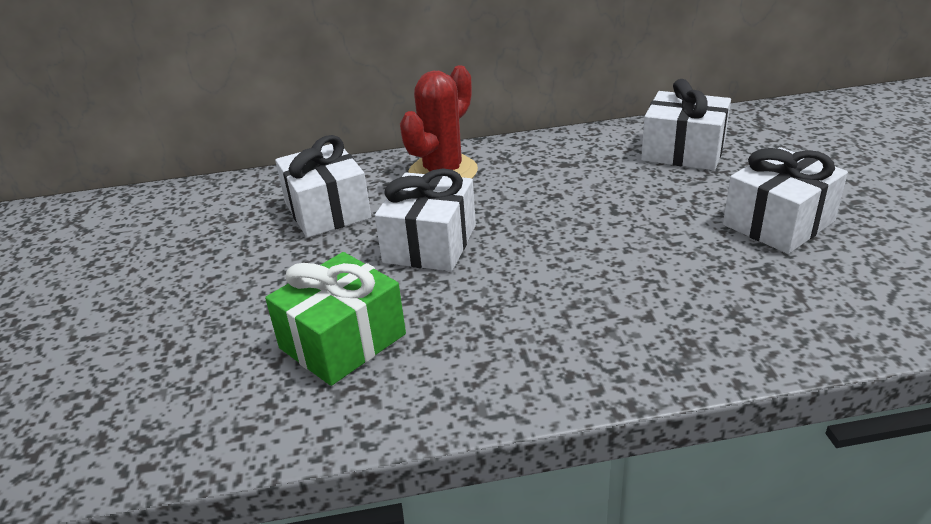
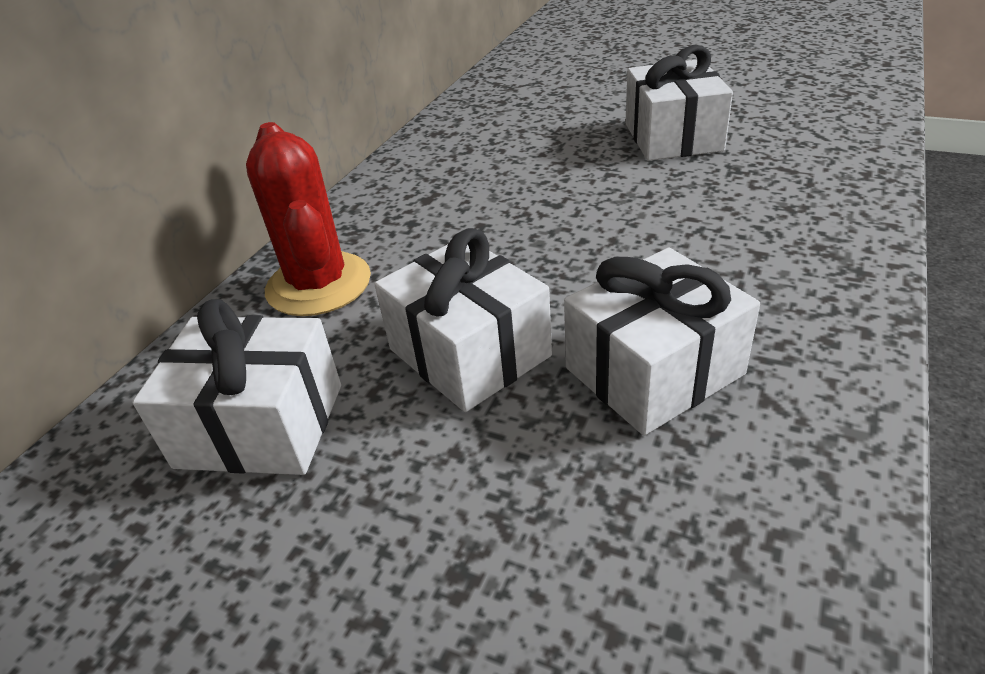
camera: 55 degrees left, 5 degrees up
(342, 341) = (619, 523): green gift -> none
(683, 151) = (500, 132): white gift -> white gift (653, 371)

